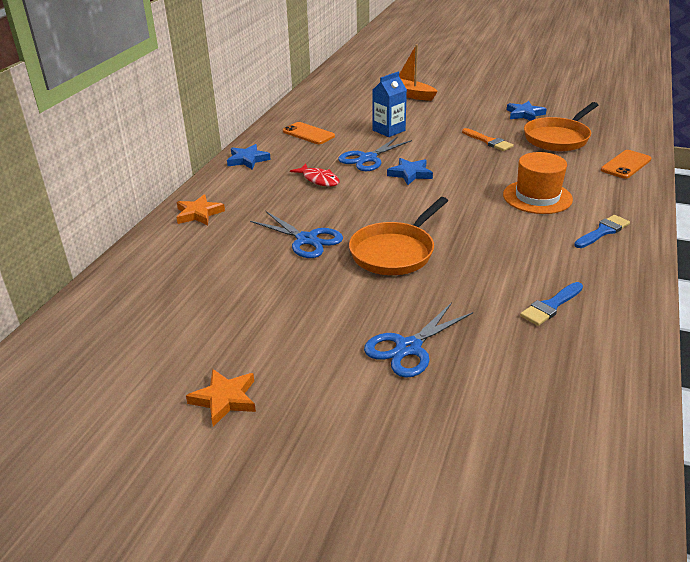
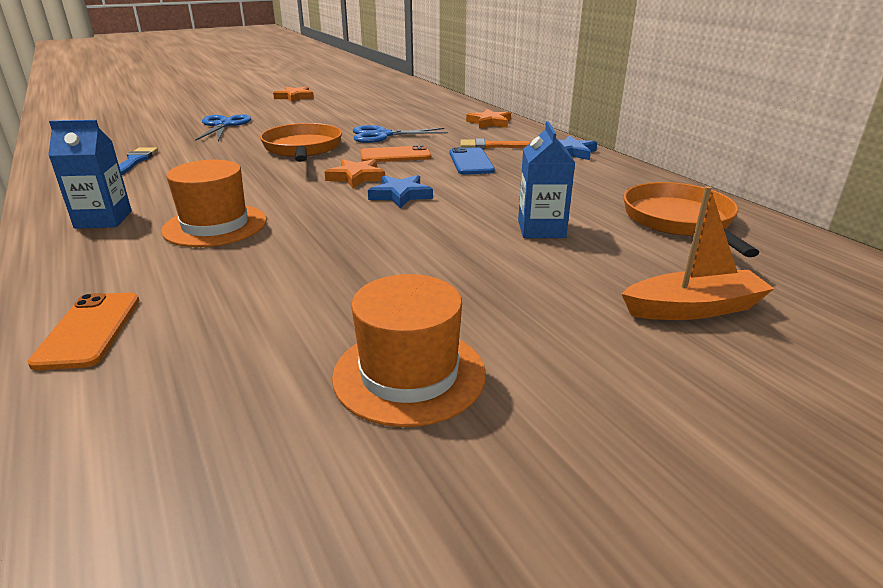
camera: 130 degrees right, 5 degrees down
(308, 134) = (603, 189): orange phone -> orange phone (395, 155)
(319, 180) = (471, 162): red fish -> blue phone
(368, 158) = (477, 191): blue scissors -> none
(409, 199) = (356, 177): none -> orange star
(488, 141) = (380, 273): orange brush -> orange brush (491, 146)
(524, 114) = (409, 374): blue star -> orange hat
(558, 138) = (268, 336): orange pan -> orange pan (680, 221)
(603, 231) = (103, 219): blue brush -> blue carton

